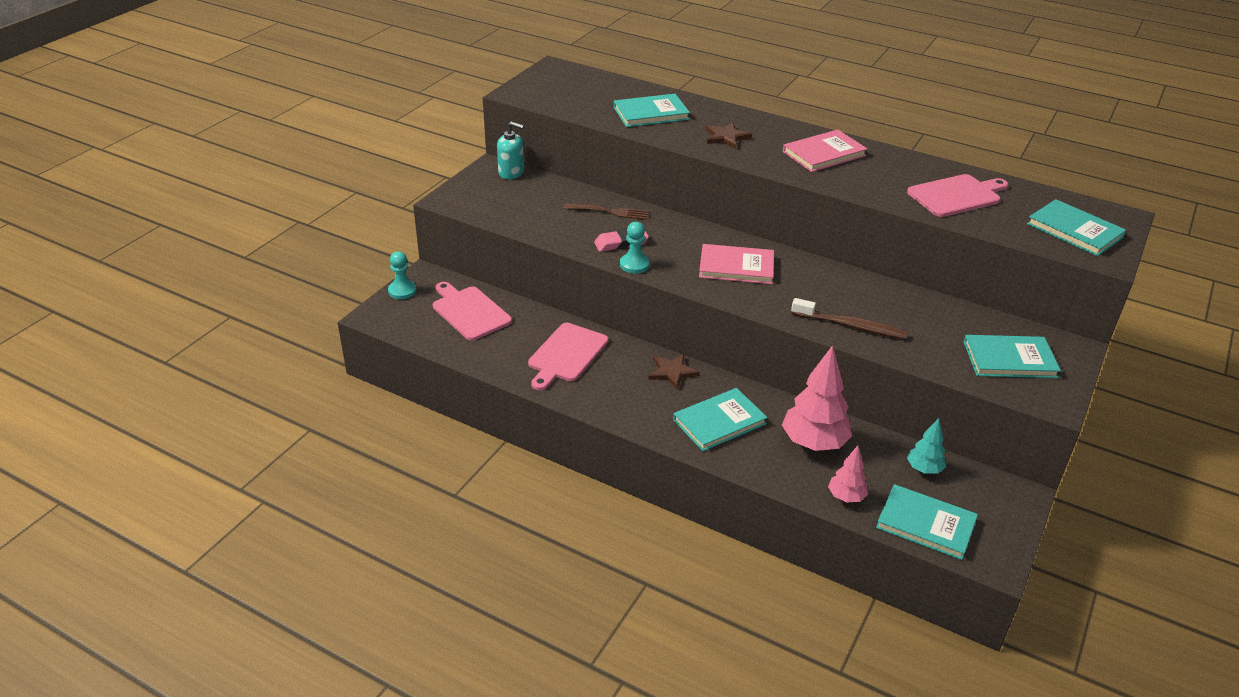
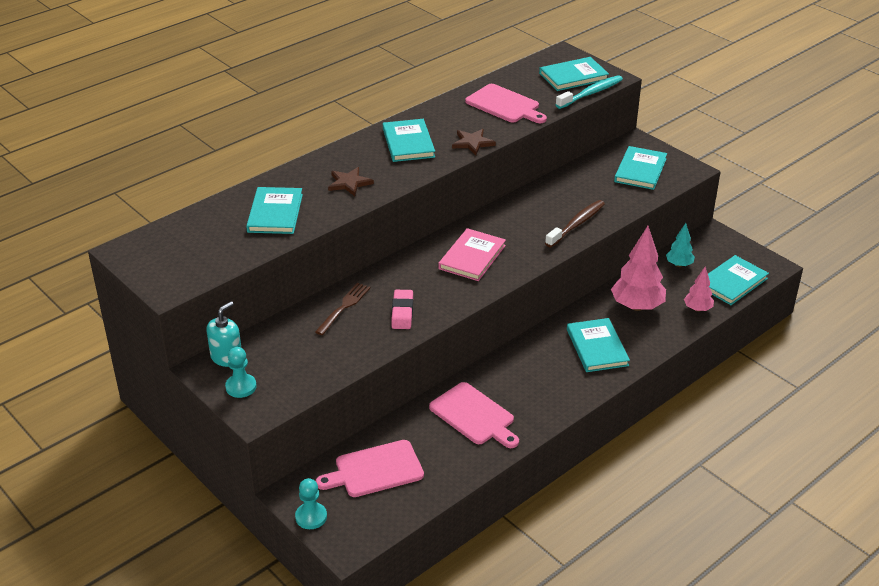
camera: 70 degrees left, 0 degrees up
(634, 265) = (441, 312): turquoise pawn -> turquoise pawn (241, 387)
(672, 372) = (524, 357): brown star -> brown star (472, 143)
(824, 154) = (408, 143): pink book -> turquoise book
(957, 195) = (505, 105): pink cutting board -> pink cutting board turned 135 degrees clockwise
(1049, 248) = (591, 93): none -> turquoise toothbrush

